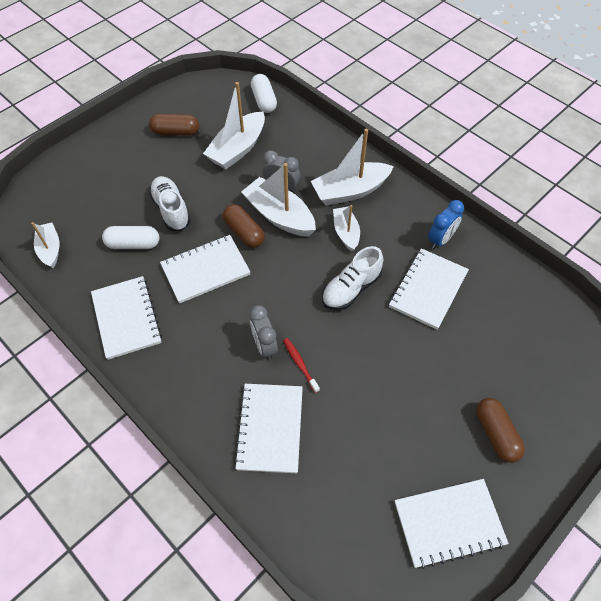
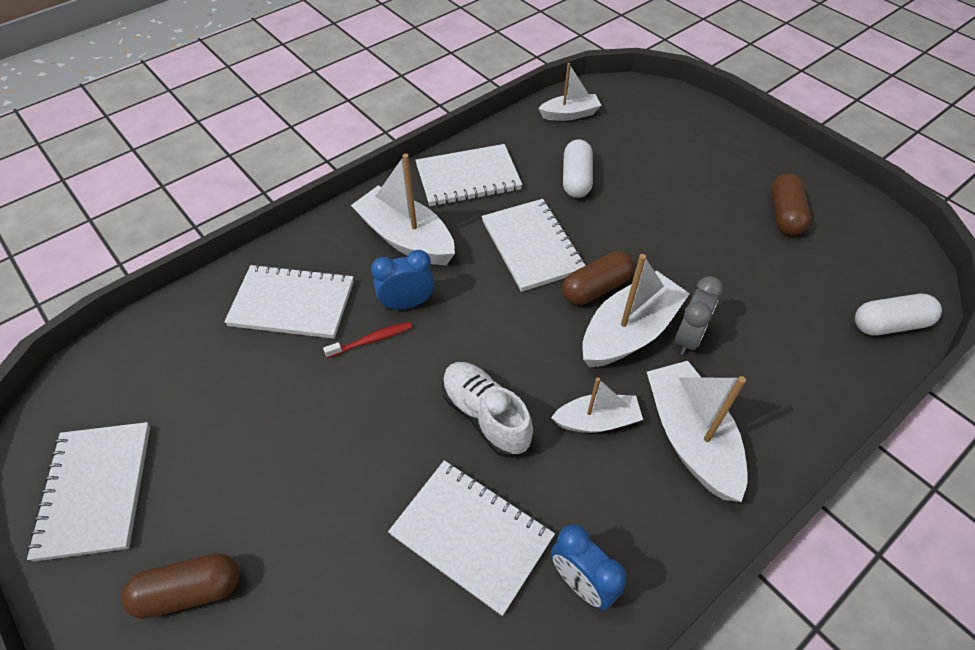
camera: 95 degrees right, 5 degrees down
(171, 210) = (634, 212): white shoe -> none
(237, 149) = (764, 285): white boat -> white boat (406, 238)
(264, 346) = (407, 303): grey clock -> blue clock

